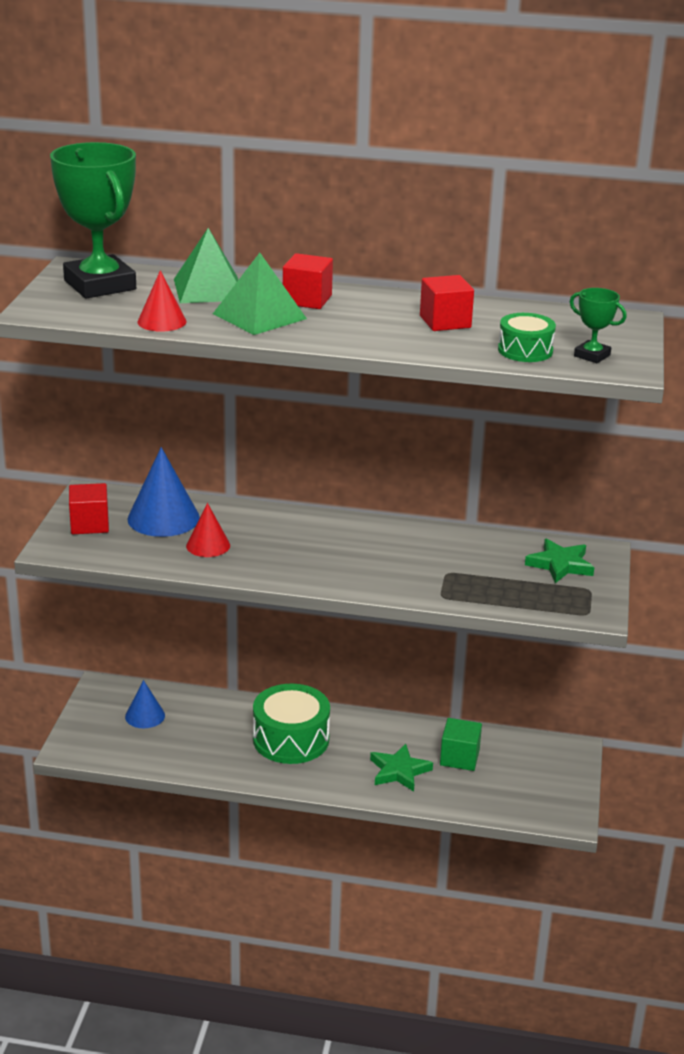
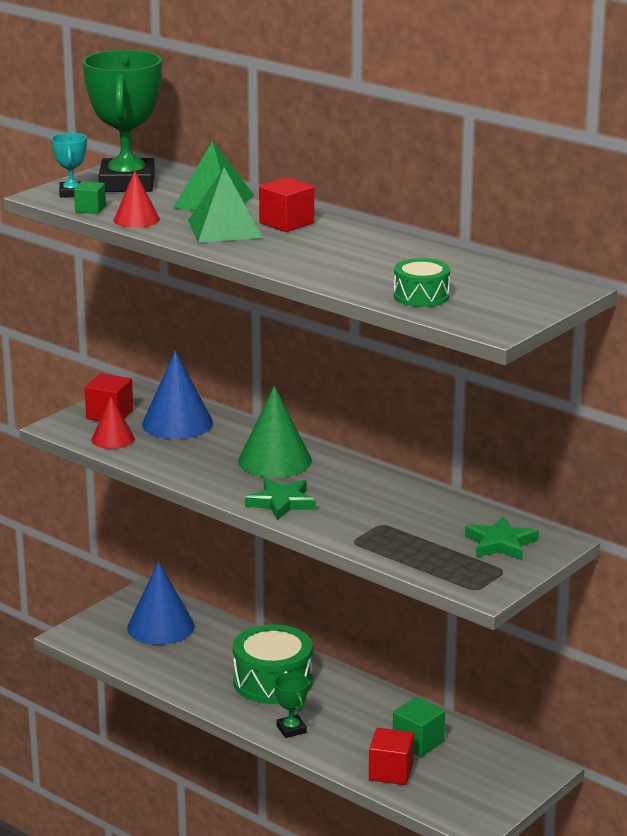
camera: 30 degrees right, 5 degrees down
(58, 305) = (71, 193): none -> turquoise trophy
(101, 318) = (90, 209): none -> green cube
(145, 716) = (160, 627): blue cone -> blue cone, size x1.68
(208, 545) = (191, 453): red cone -> red cone (113, 439)
(291, 534) = (275, 461): none -> green cone
(399, 771) = (348, 736): green star -> green star (281, 502)
(445, 322) = (384, 261): red cube -> red cube (391, 772)
(592, 356) = (478, 311): green trophy -> green trophy (291, 729)

